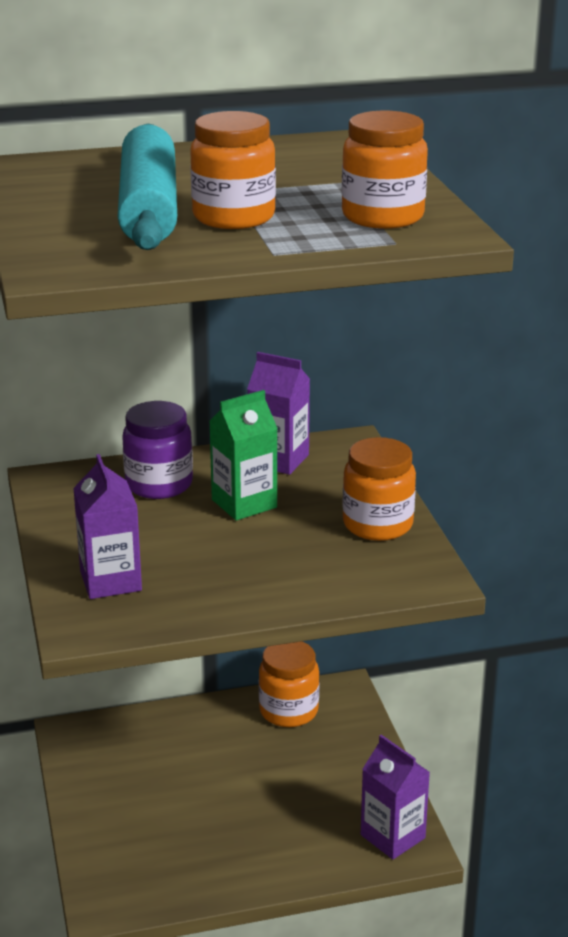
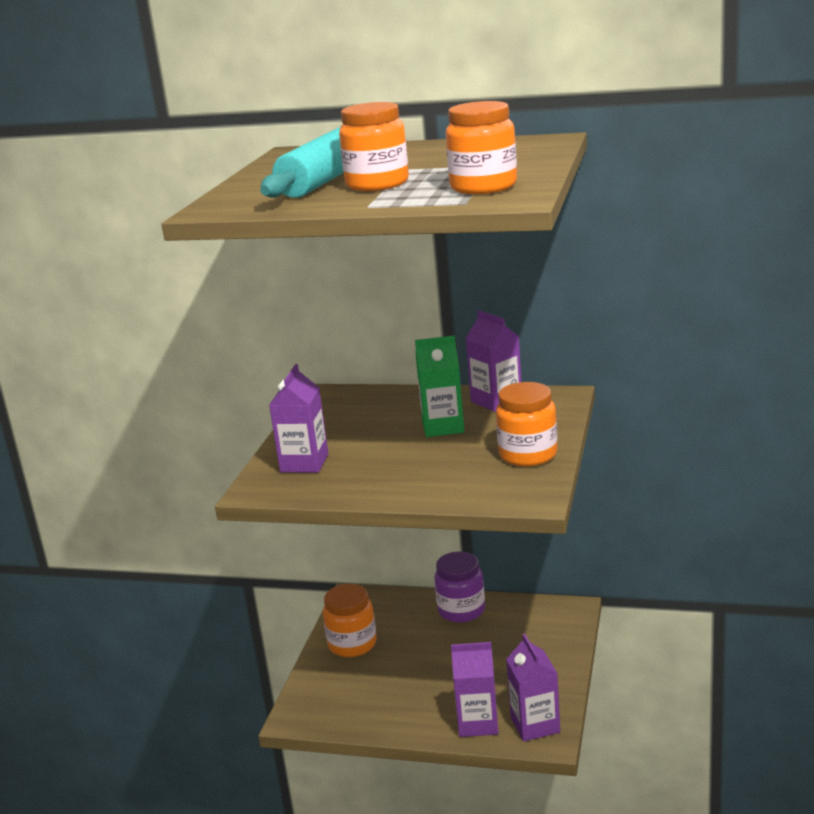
camera: 30 degrees right, 5 degrees down
(159, 484) = (395, 406): purple jar -> purple jar (461, 610)
(288, 711) = (518, 615): orange jar -> orange jar (352, 644)
(328, 852) = (478, 723): none -> purple carton

